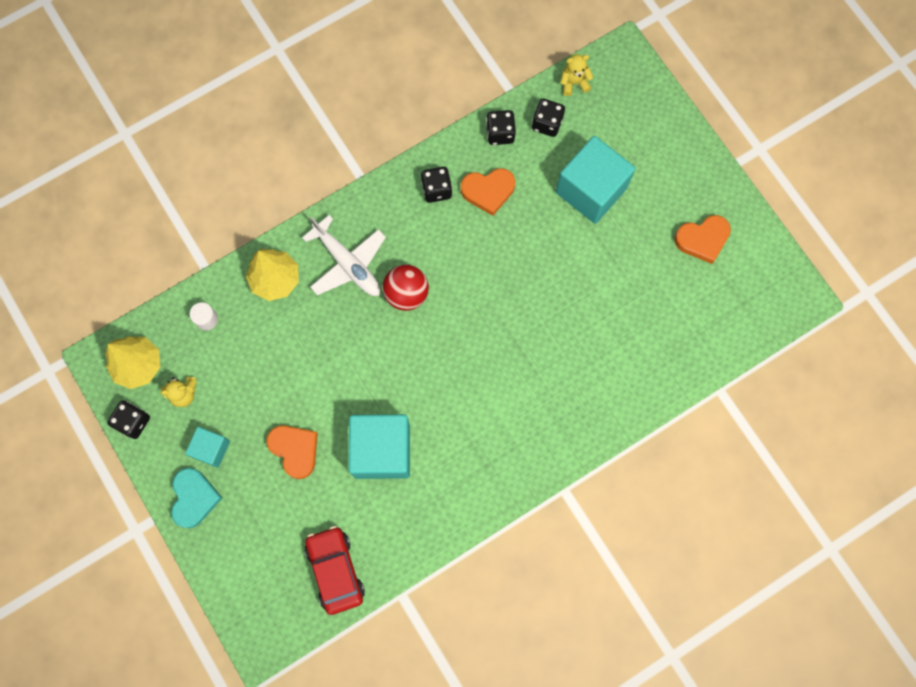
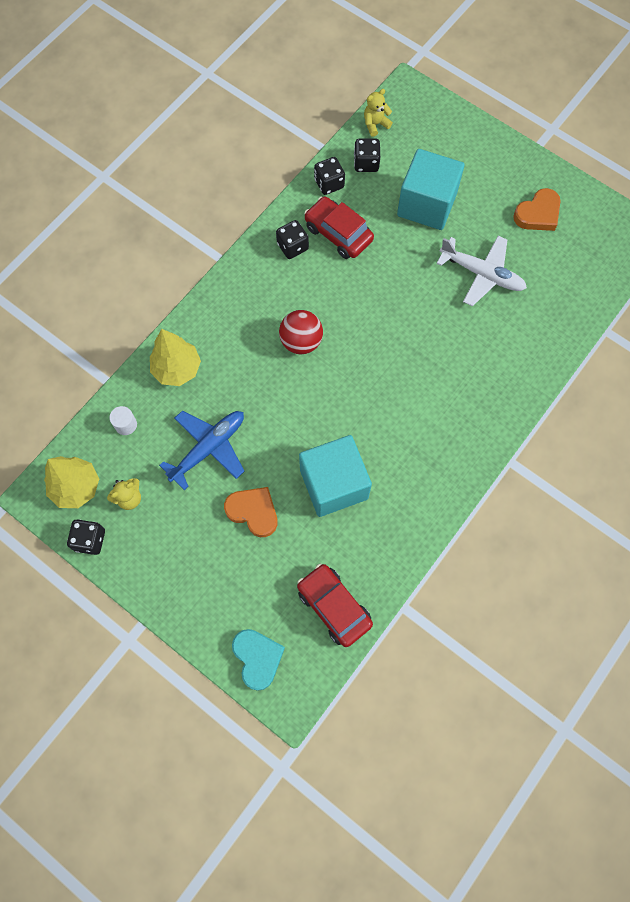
camera: 20 degrees left, 5 degrees down
(194, 498) = (175, 589): turquoise heart -> turquoise heart (257, 658)
(211, 449) = (174, 538): turquoise cube -> none
(275, 371) = (208, 448): none -> blue plane
(347, 263) = (237, 333): white plane -> white plane (481, 274)
(488, 191) = (338, 233): orange heart -> red car

